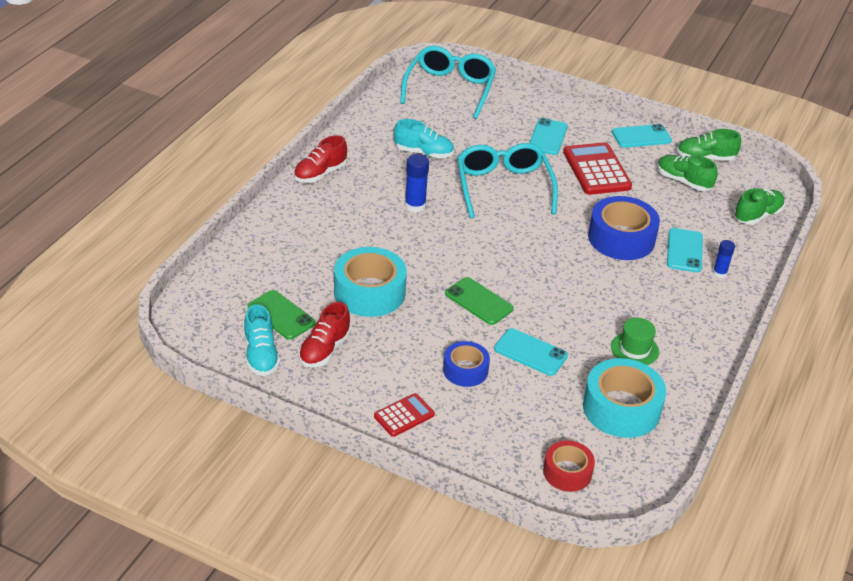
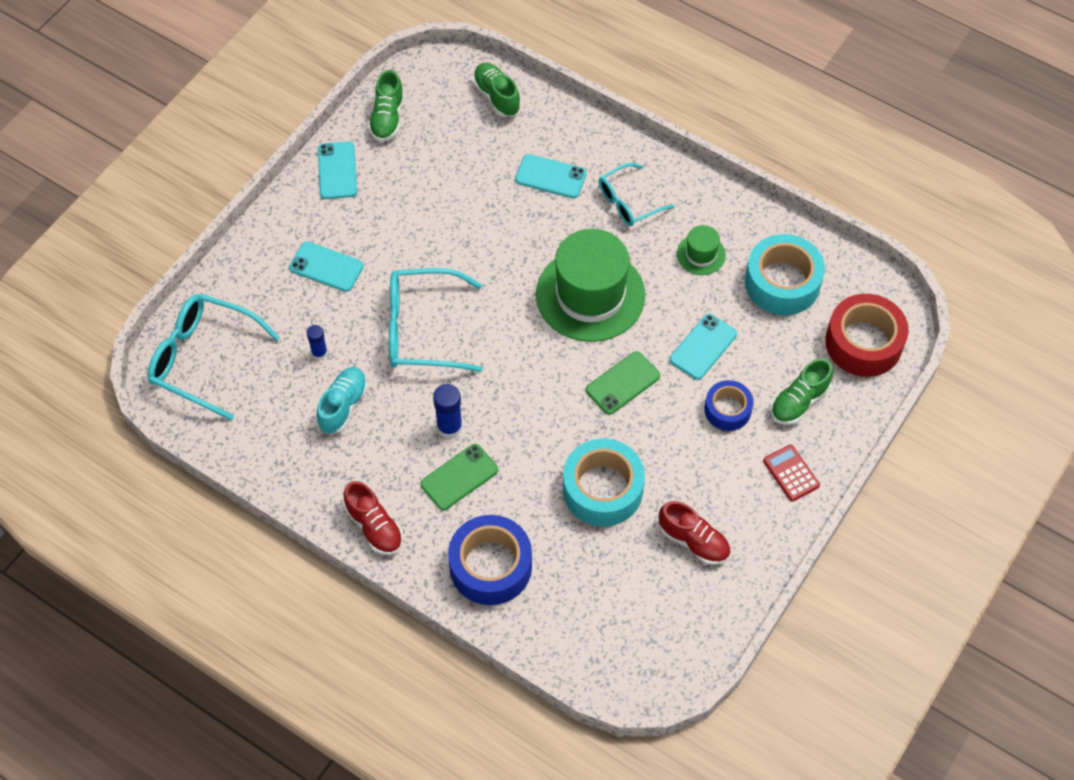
camera: 80 degrees left, 20 degrees up
(261, 355) = (700, 605): turquoise shoe -> none
(281, 315) = (637, 583): green phone -> green phone (459, 477)
(566, 279) = (590, 295): none -> green hat
(567, 472) = (863, 343): red tape -> red tape, size x1.68
(596, 170) = (398, 229): red calculator -> none
(621, 238) = (526, 230): blue tape -> blue tape (490, 566)
(676, 299) = (628, 202): none -> turquoise glasses
(683, 181) = (429, 149): green shoe -> green shoe (799, 401)
(719, 273) = (589, 154): blue glue stick -> blue glue stick (319, 353)

